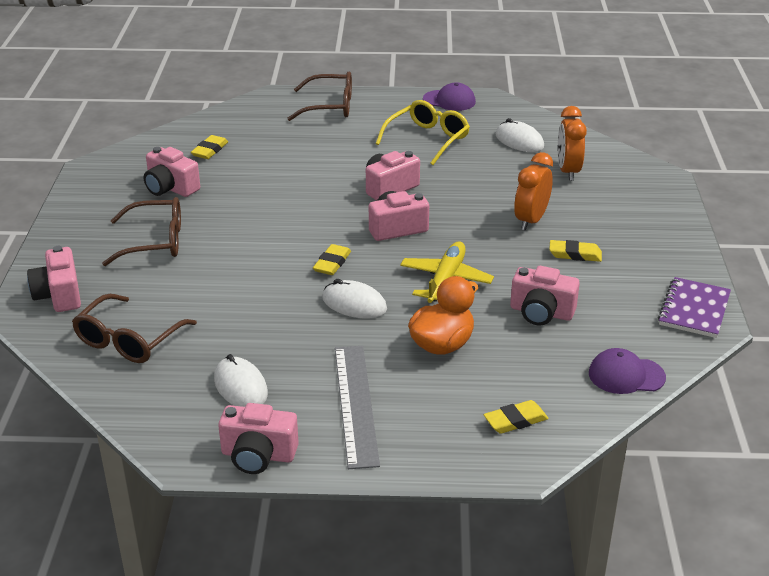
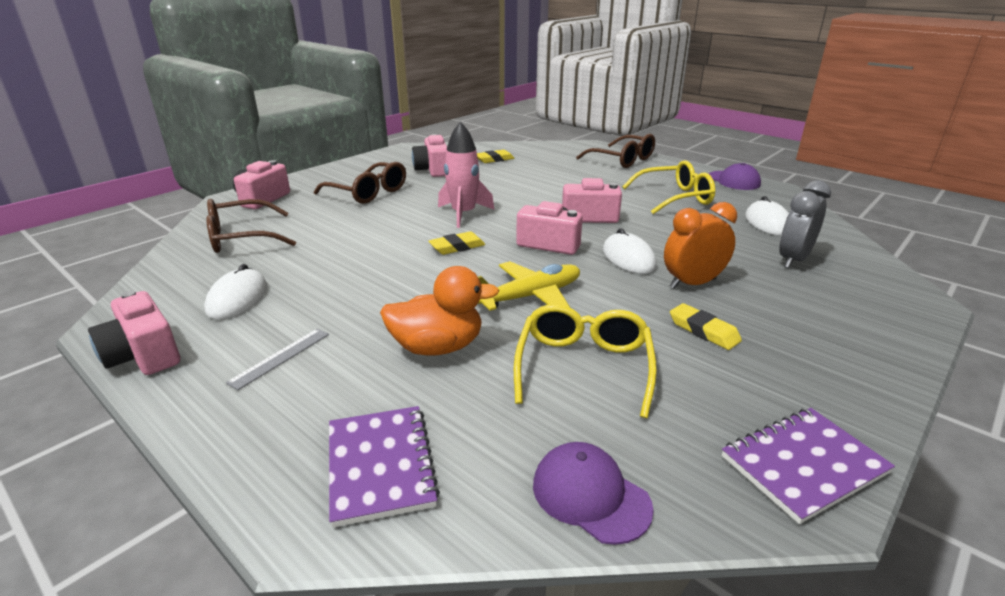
camera: 40 degrees right, 5 degrees down
(285, 228) = (463, 214): none -> pink rocket
(354, 304) = (423, 281): white mouse -> white mouse (628, 258)
(355, 404) = (280, 357): grey ruler -> grey ruler, size x0.51
(515, 420) = (380, 465): yellow eraser -> purple notebook
(541, 312) = (583, 367): pink camera -> yellow glasses
(568, 171) = (793, 260): orange clock -> grey clock

